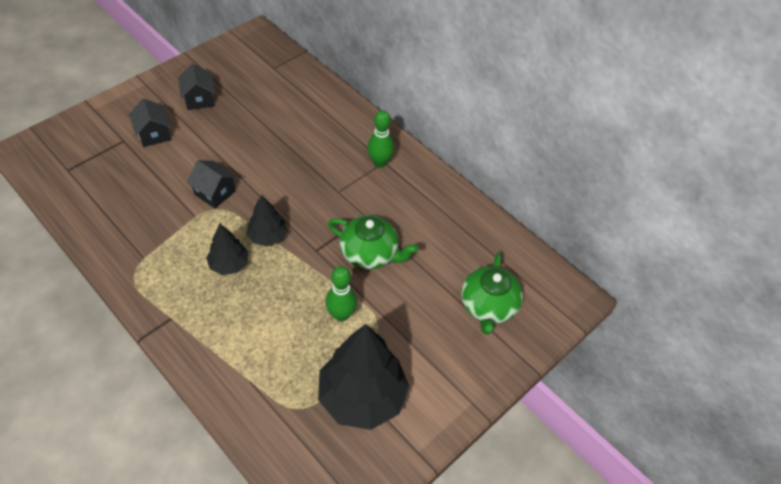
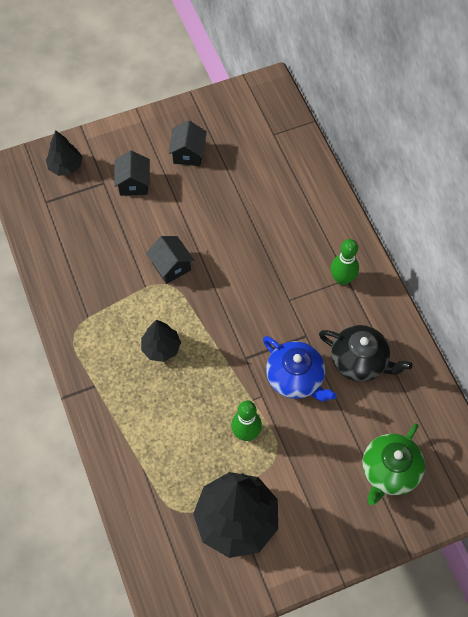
camera: 25 degrees right, 10 degrees up
(267, 236) = (205, 329): black tree -> black tree (66, 167)
(370, 253) = (295, 378): green teapot -> blue teapot
(423, 223) = (360, 361): none -> black teapot

